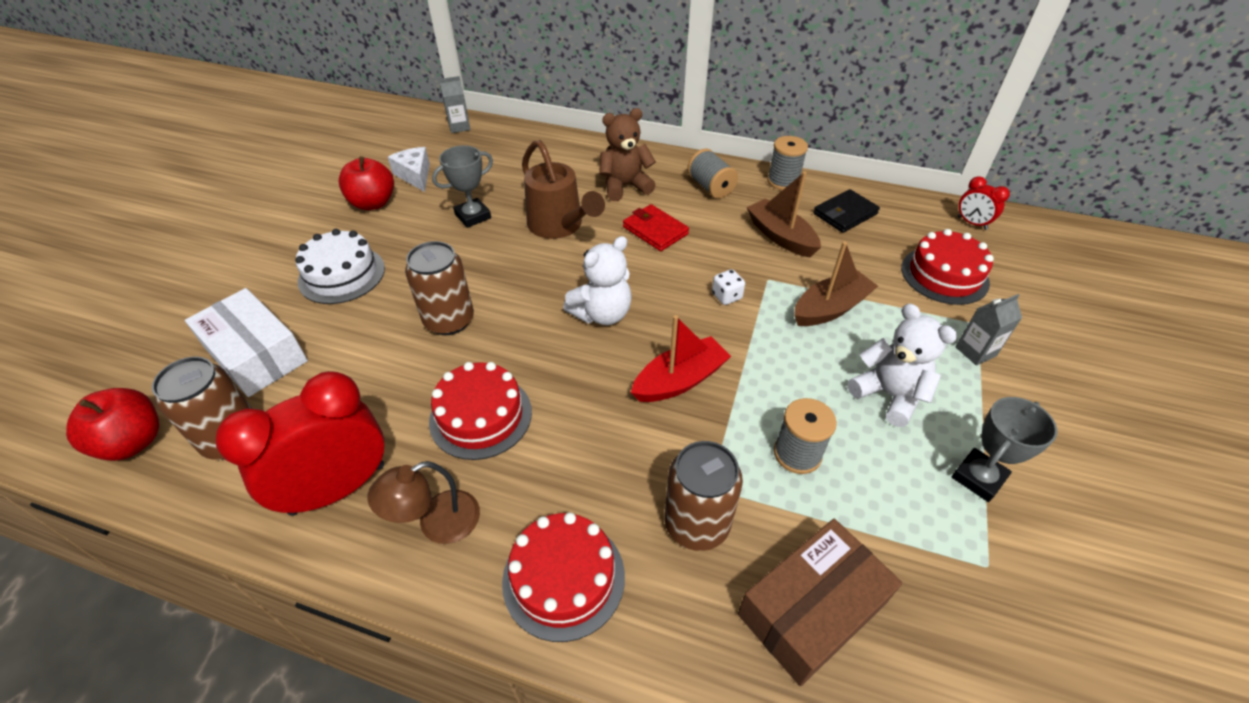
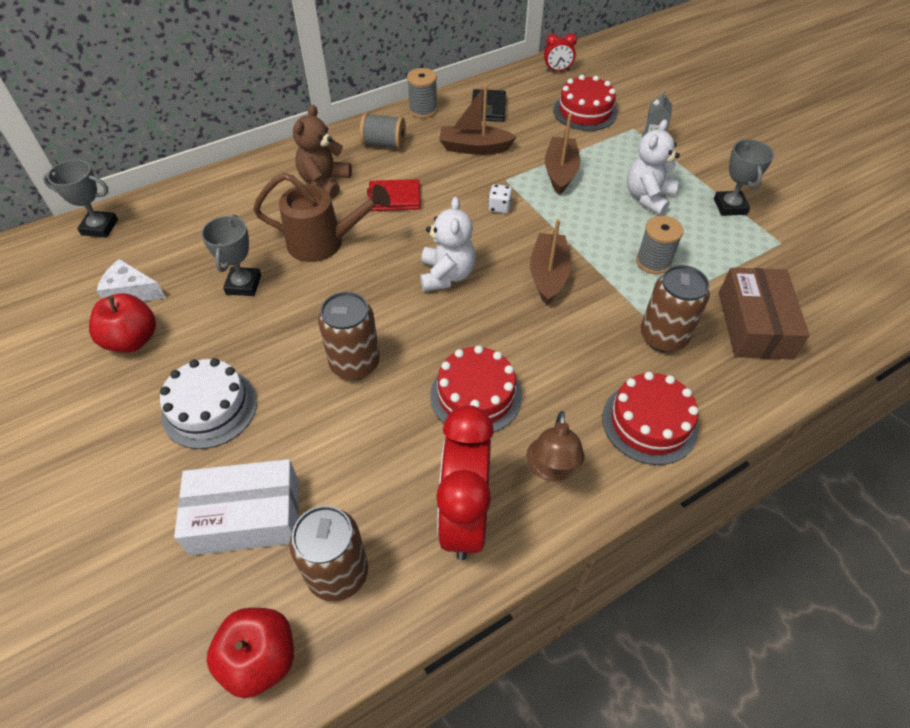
camera: 50 degrees left, 5 degrees up
(459, 127) = (100, 227): grey carton -> grey trophy
(680, 380) = (548, 275): red boat -> brown boat
(889, 395) = (648, 197): white teddy bear -> white teddy bear turned 60 degrees counterclockwise

